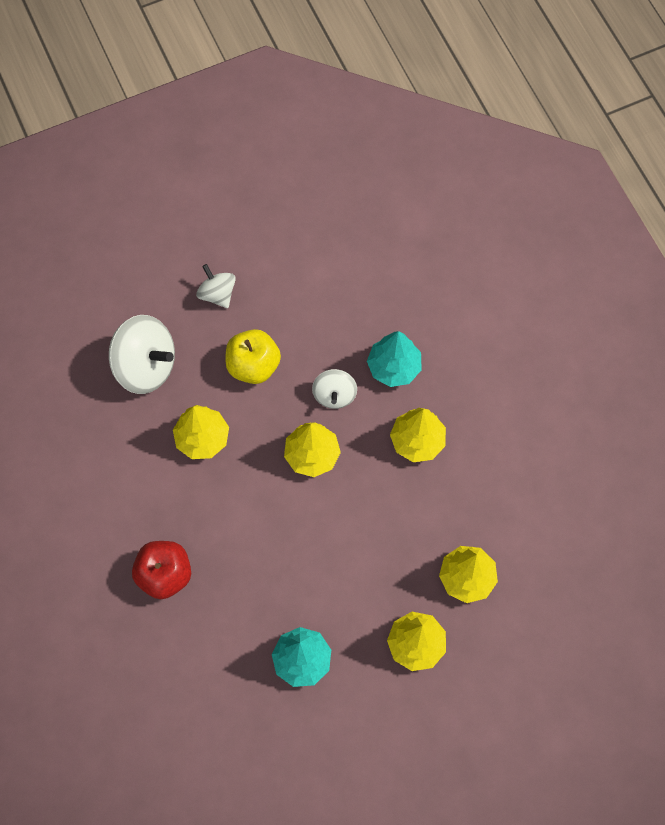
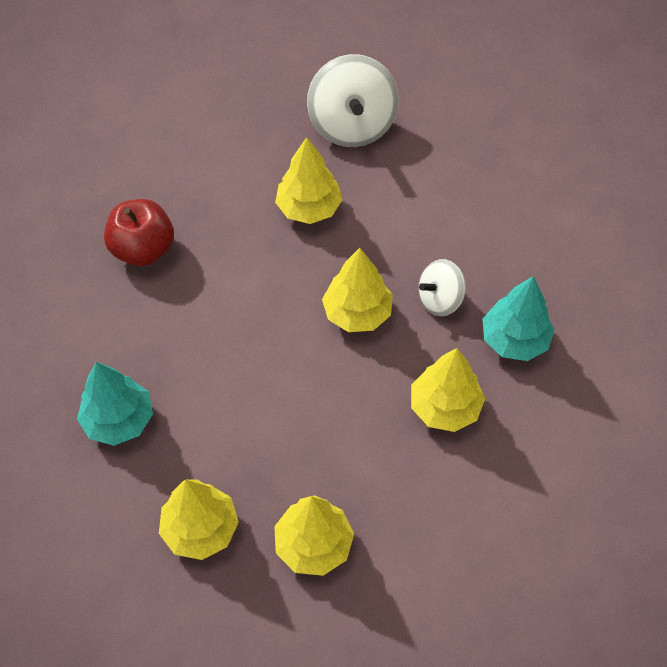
camera: 60 degrees right, 10 degrees down
(217, 294) = (472, 143): white spinning top -> none
(253, 366) = (418, 211): yellow apple -> none

